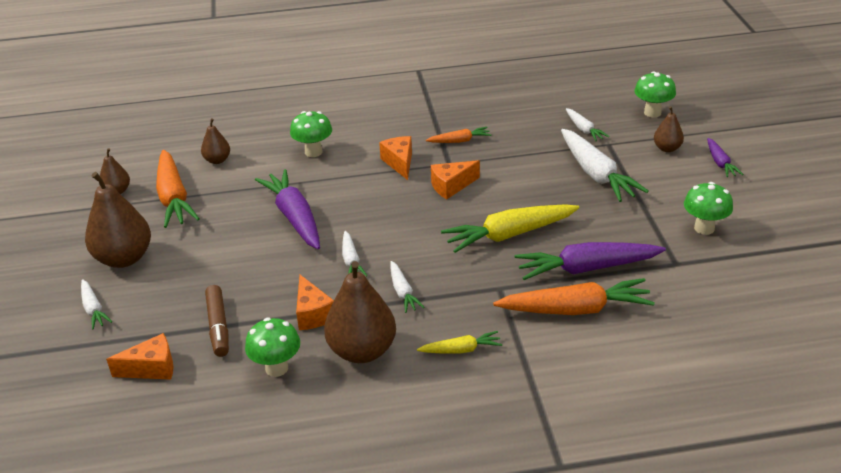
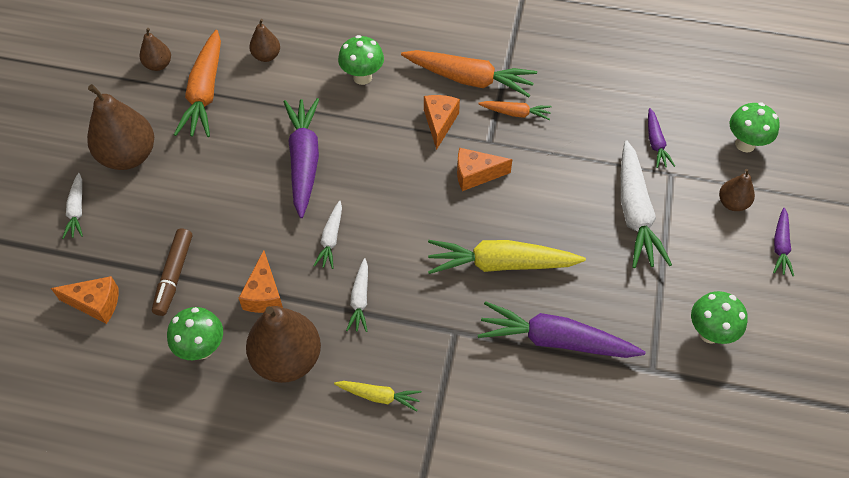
camera: 20 degrees right, 20 degrees up
(575, 309) = (515, 390): orange carrot -> orange carrot (469, 79)
(584, 129) = (655, 143): white carrot -> purple carrot

